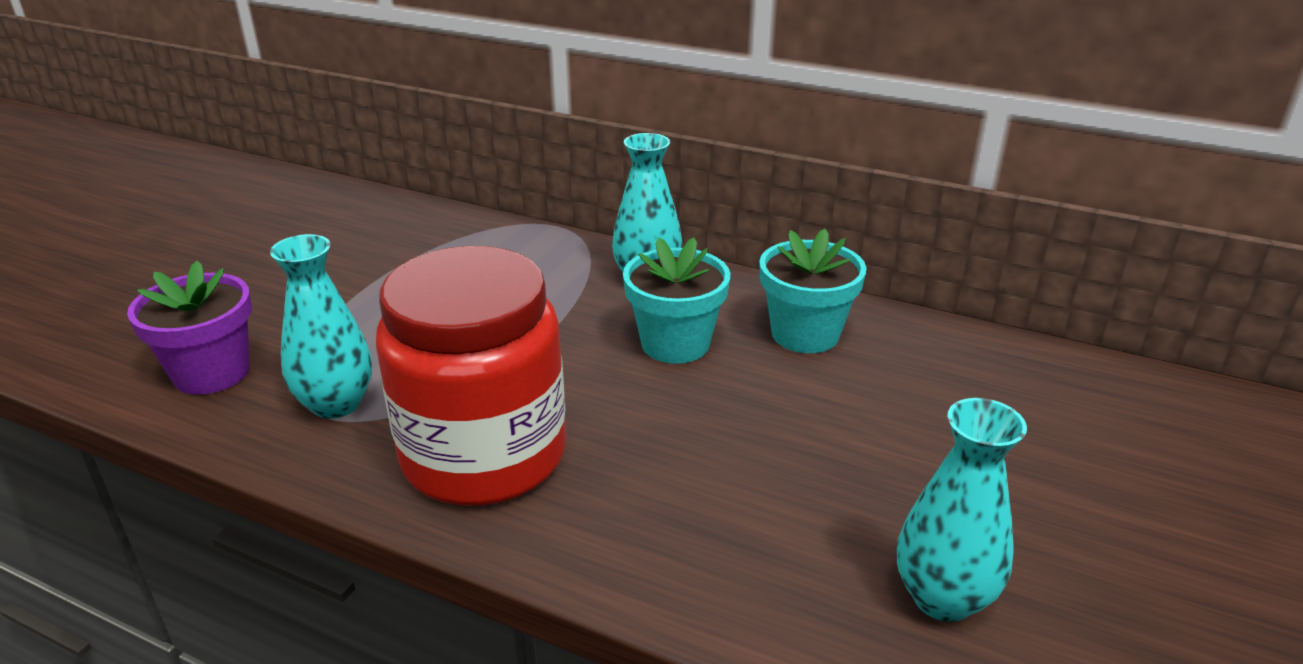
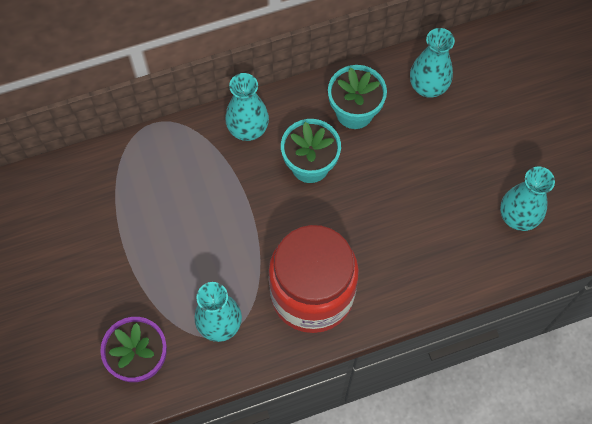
camera: 45 degrees left, 35 degrees up
(950, 368) = (428, 87): none -> turquoise vase

